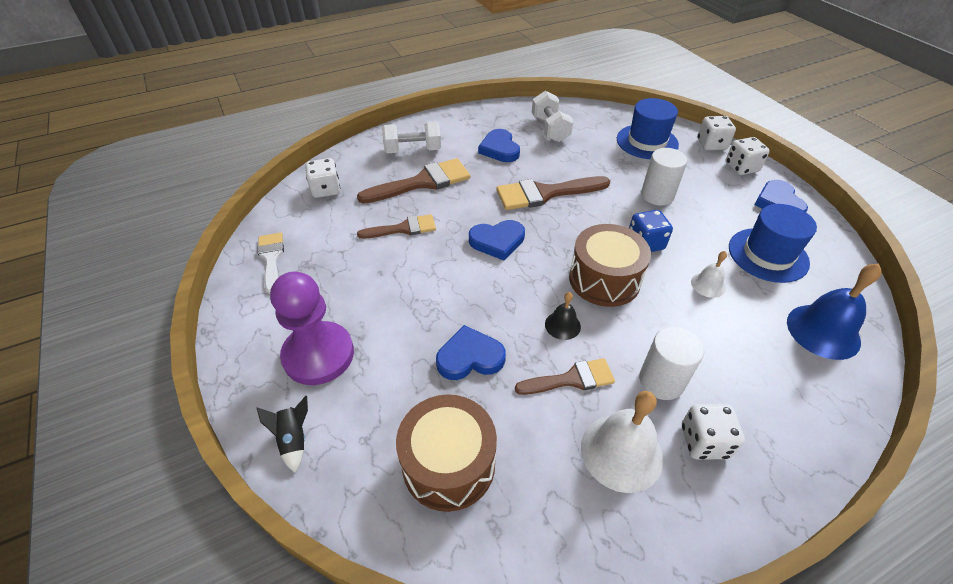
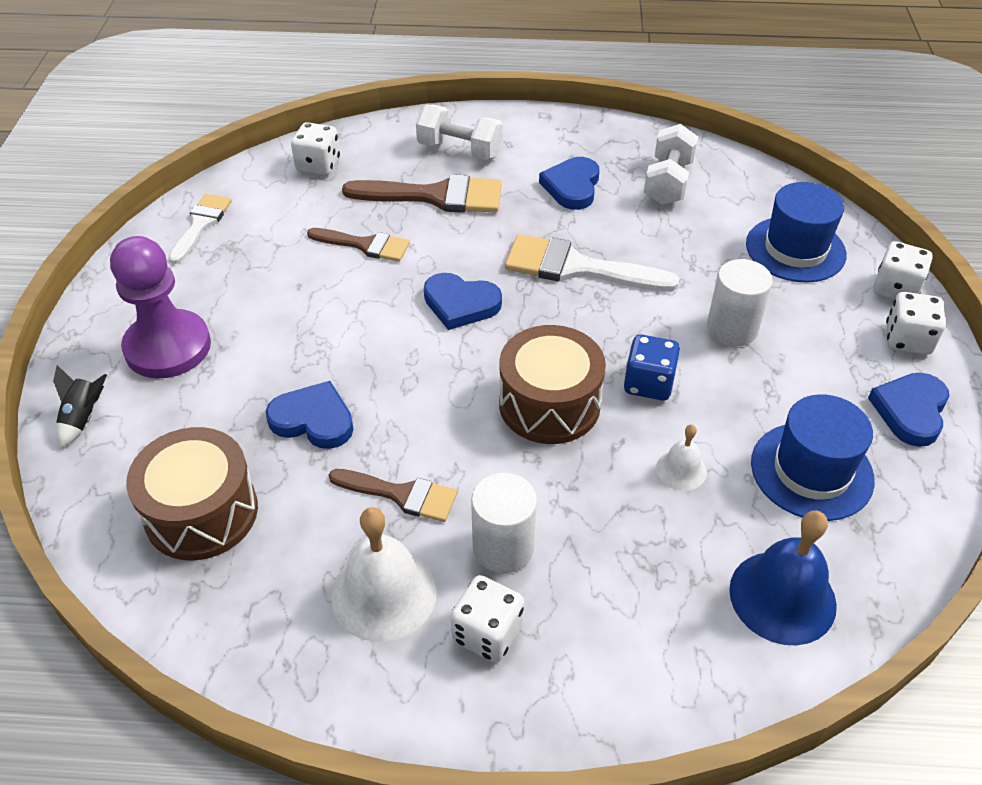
camera: 30 degrees right, 0 degrees up
(545, 193) = (577, 268): brown brush -> white brush
(562, 325) = (447, 433): black bell -> none

